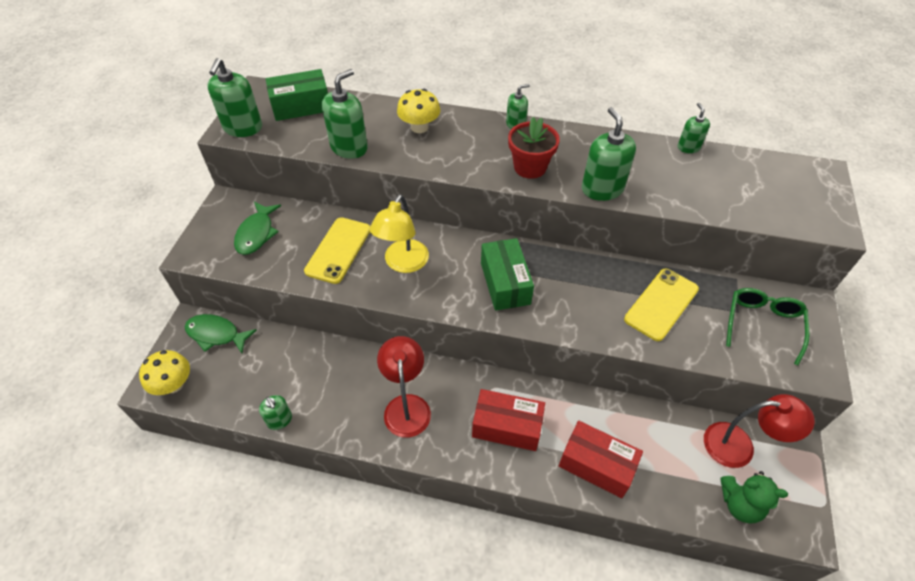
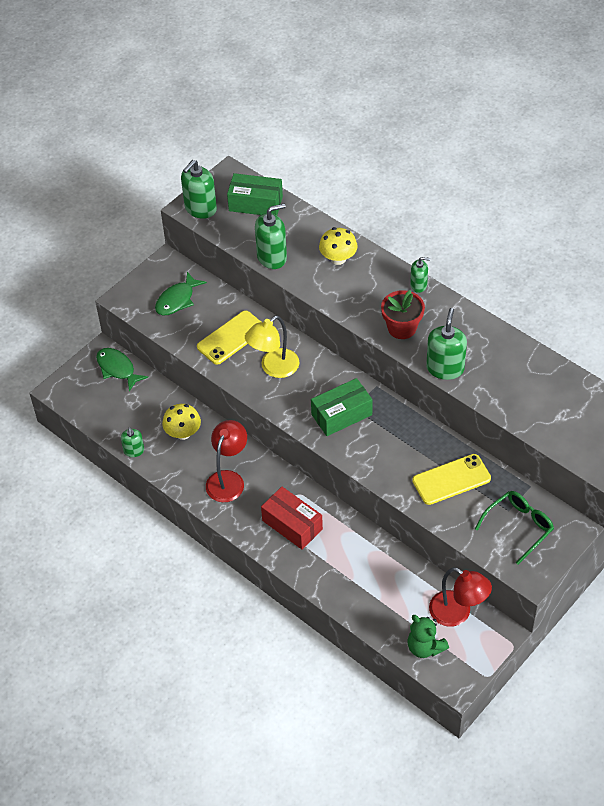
camera: 30 degrees right, 0 degrees up
(173, 384) = (72, 394): yellow mushroom -> yellow mushroom (183, 433)
(505, 283) = (341, 415): green box -> green box turned 45 degrees clockwise
(596, 465) = (339, 578): red box -> none
(688, 147) = (548, 360): green soap dispenser -> none

